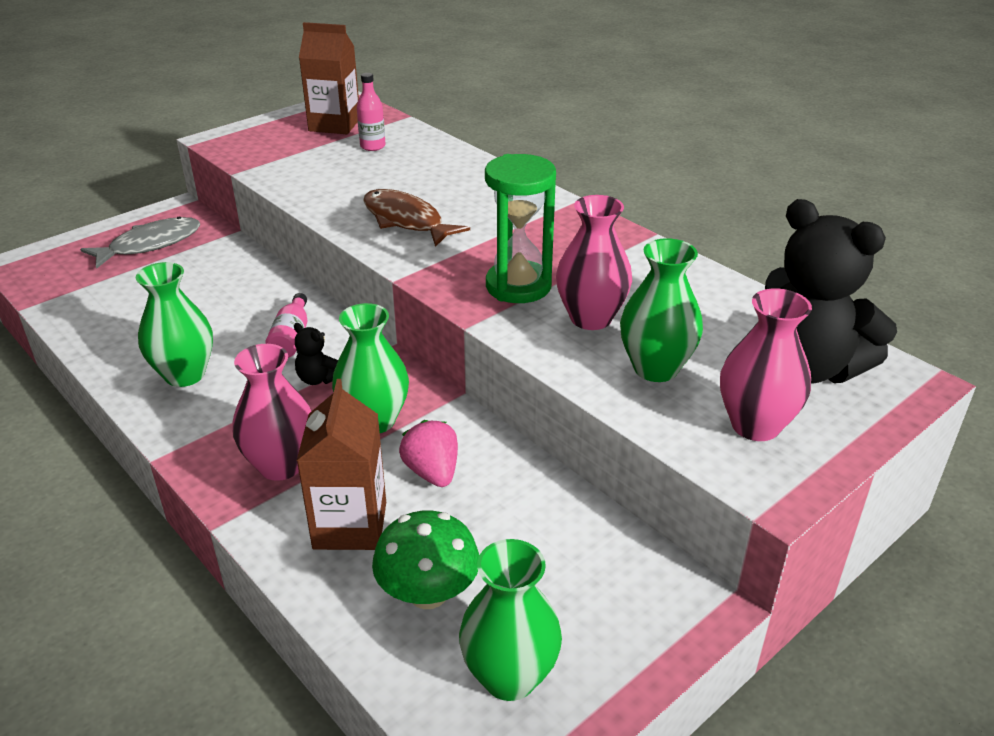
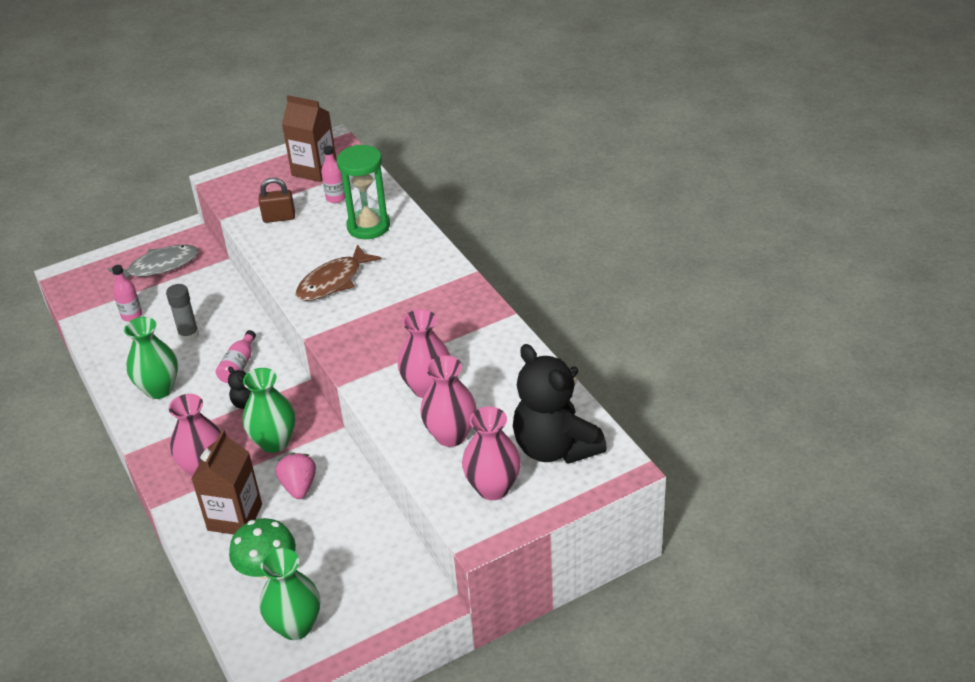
camera: 15 degrees right, 5 degrees up
(124, 297) = (132, 315): none -> pink bottle
(210, 310) = (189, 335): none -> grey glue stick
(308, 168) = (279, 218): none -> brown padlock
(406, 221) = (333, 281): brown fish -> brown fish turned 105 degrees counterclockwise
(518, 286) = (389, 353): green hourglass -> green hourglass (368, 226)
(655, 368) = (451, 435): green vase -> pink vase

